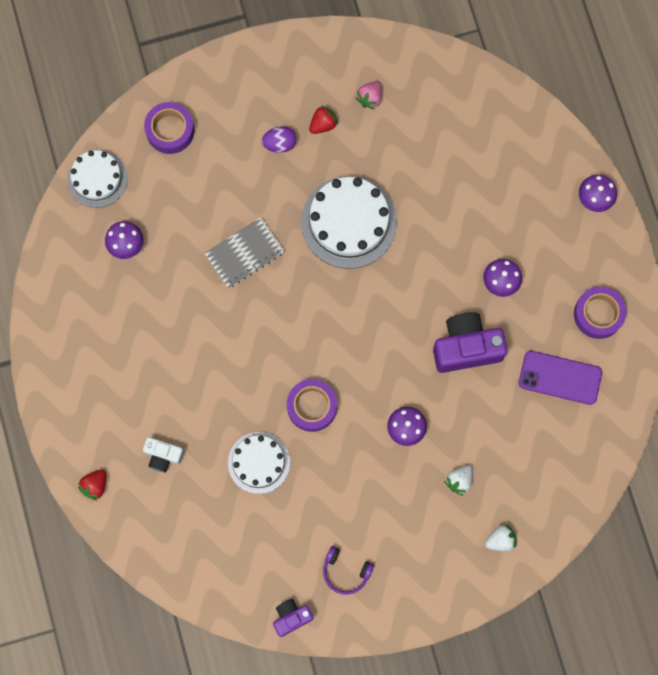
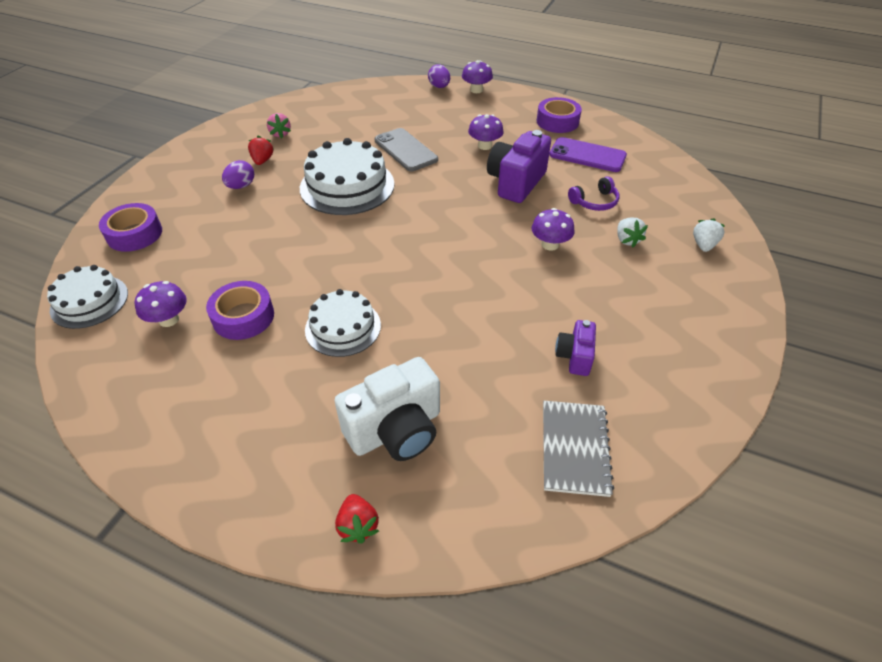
camera: 50 degrees left, 30 degrees down
(163, 456) = (396, 430): white camera -> white camera, size x1.82
(244, 253) = (289, 251): grey notebook -> grey notebook (574, 448)
(259, 462) = (484, 355): white cake -> white cake (343, 327)
(291, 617) = (684, 434): purple camera -> purple camera (574, 356)
(312, 406) = (469, 287): purple tape -> purple tape (243, 317)
(345, 571) = (660, 358): purple headphones -> purple headphones (594, 202)
(437, 222) = (406, 150): none -> grey phone
(560, 377) = (587, 155): purple phone -> purple phone turned 60 degrees clockwise
(570, 159) = (439, 87): none -> purple egg

